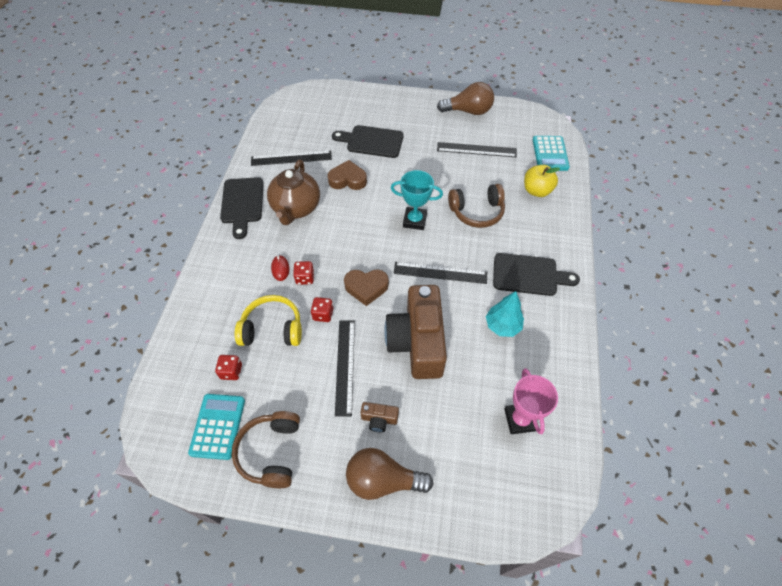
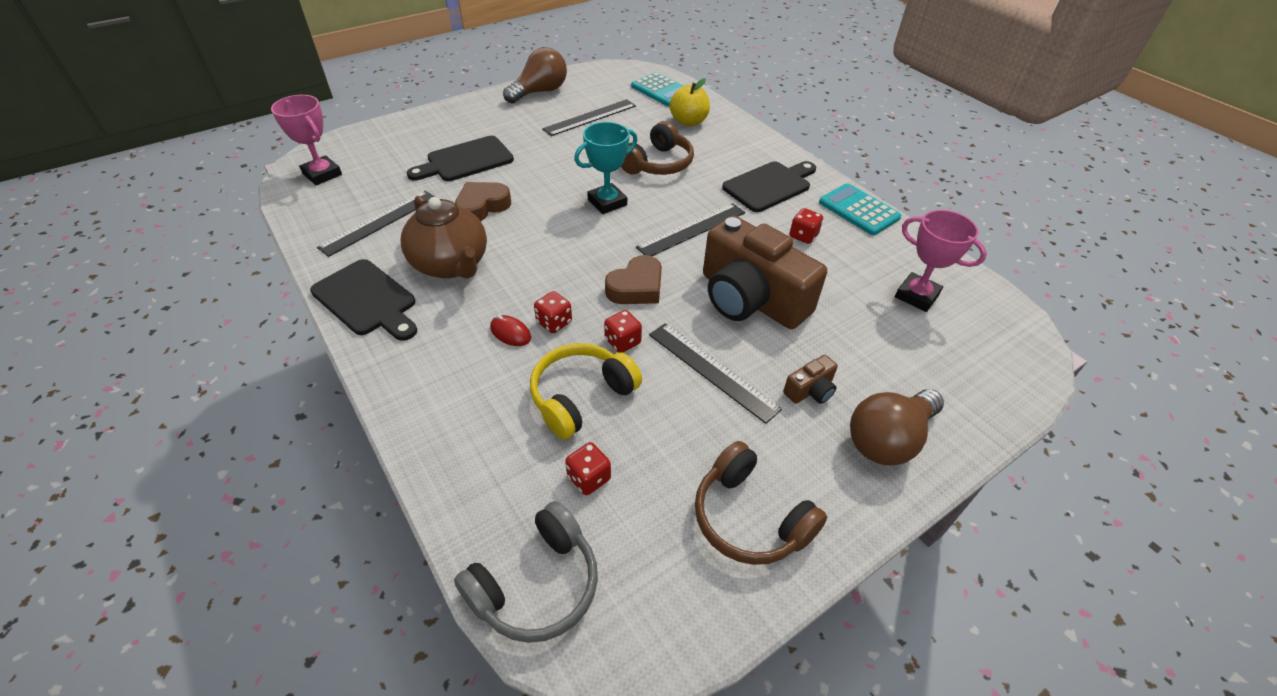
camera: 45 degrees left, 10 degrees down
(164, 399) = (536, 584): none -> grey headphones
(218, 426) = (651, 549): turquoise calculator -> turquoise calculator (858, 210)
(296, 109) = (322, 174): none -> pink trophy
(502, 326) = (803, 236): turquoise tree -> red dice

